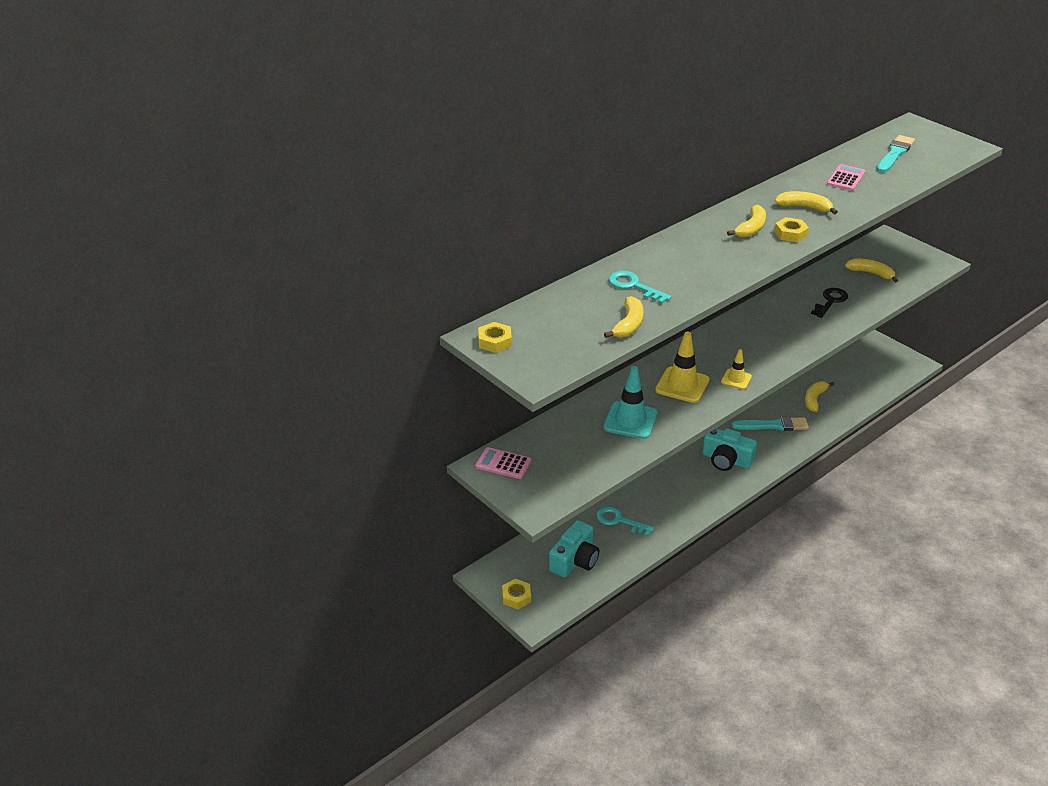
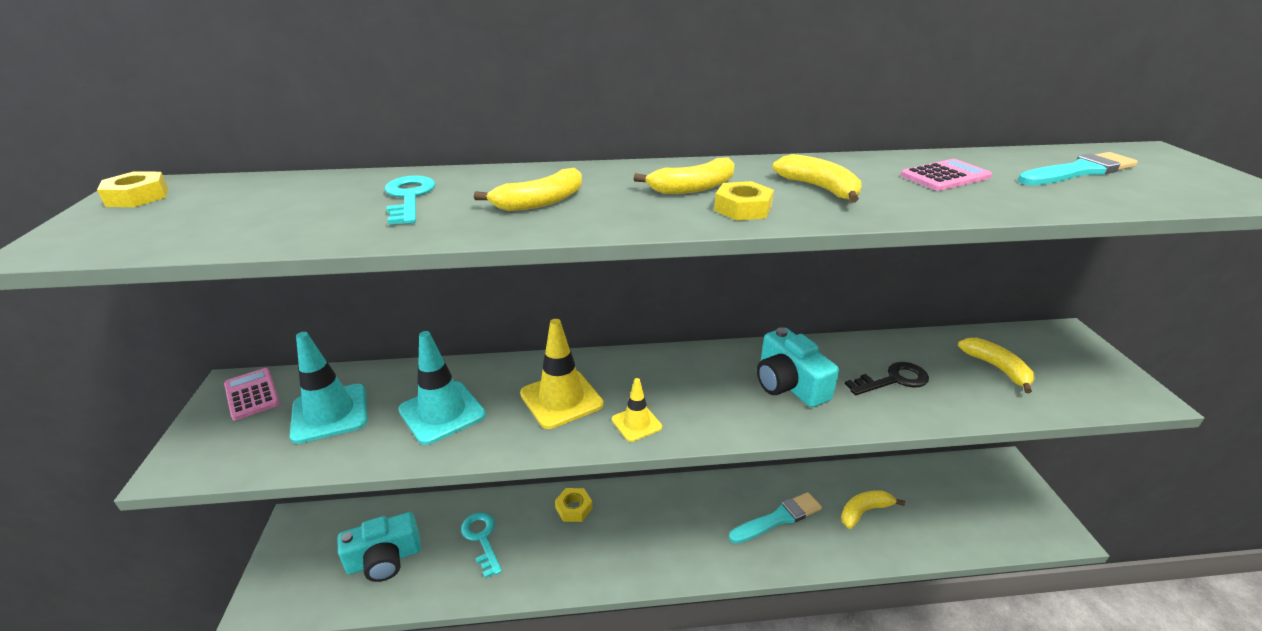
camera: 35 degrees right, 5 degrees down
(516, 597) = (283, 566): yellow nut -> yellow nut (574, 508)
(569, 450) = (330, 413): none -> turquoise traffic cone
(628, 324) = (296, 232): yellow banana -> yellow banana (540, 202)
(726, 460) = (677, 532): turquoise camera -> turquoise camera (789, 384)
(773, 425) = (778, 518): turquoise brush -> turquoise brush turned 60 degrees counterclockwise

